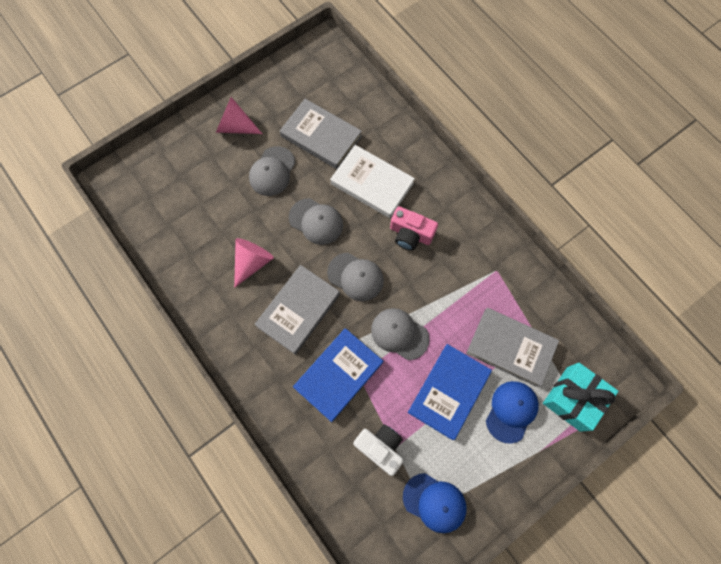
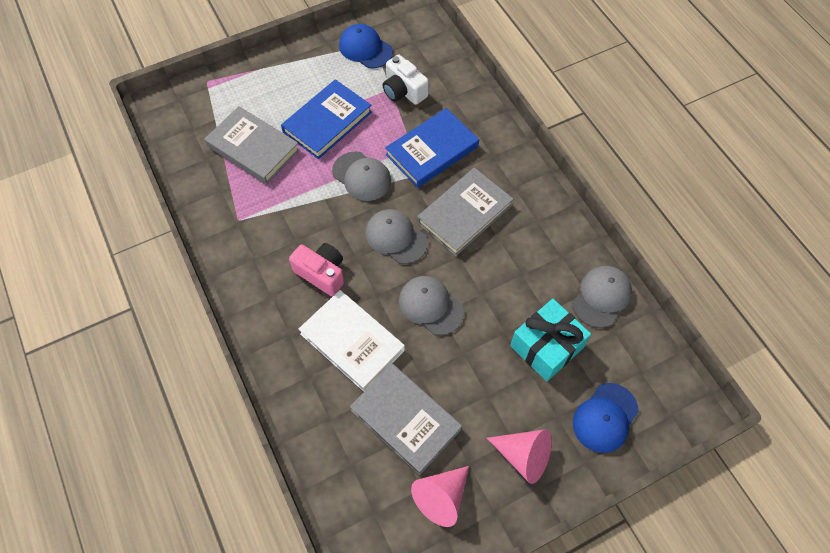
camera: 170 degrees left, 10 degrees down
(252, 262) = (511, 271): pink cone -> pink cone (441, 497)
(272, 171) = (478, 379): grey cap -> grey cap (601, 297)
(511, 411) = (273, 99): blue cap -> blue cap (605, 418)
(573, 398) = (212, 100): turquoise gift -> turquoise gift (546, 347)

